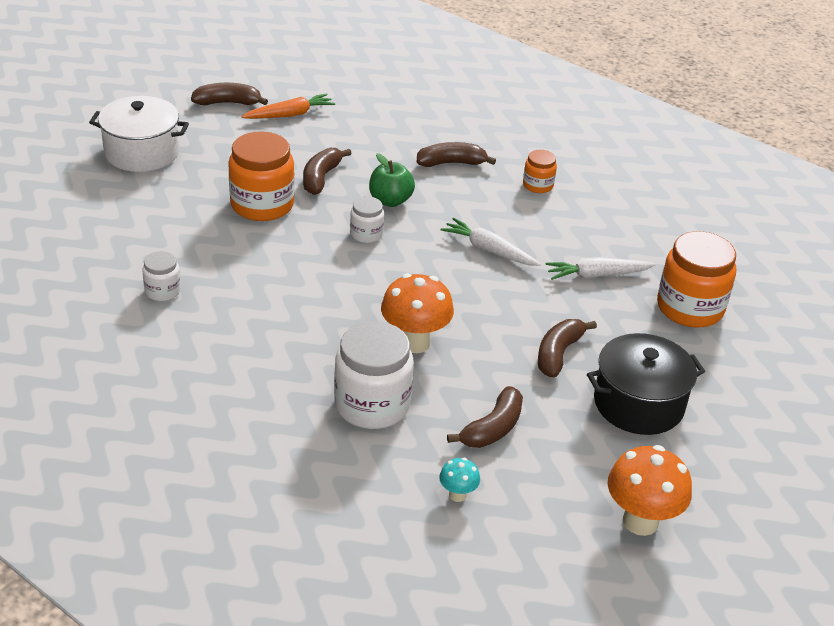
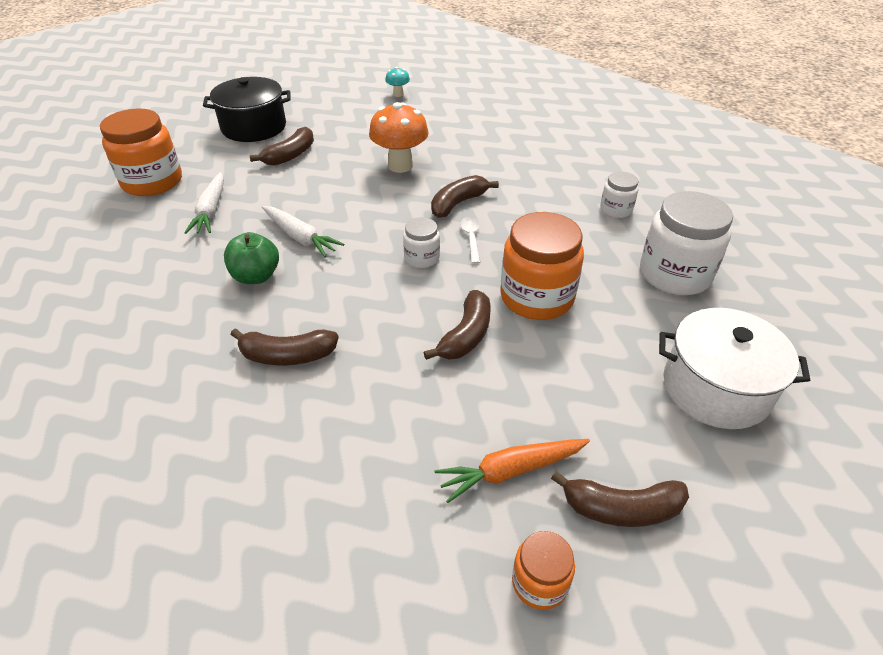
camera: 170 degrees left, 5 degrees up
(321, 254) = (471, 238): none -> white spoon
(372, 405) = (441, 132): white jar -> white jar (674, 274)
(390, 201) = (386, 298): green apple -> green apple (256, 276)
(492, 429) = (363, 119): brown banana -> brown banana (458, 203)
(538, 185) = (195, 315): orange jar -> orange jar (539, 582)
(597, 275) = (211, 210): white carrot -> white carrot turned 90 degrees clockwise
(640, 521) = (298, 82): orange mushroom -> none

